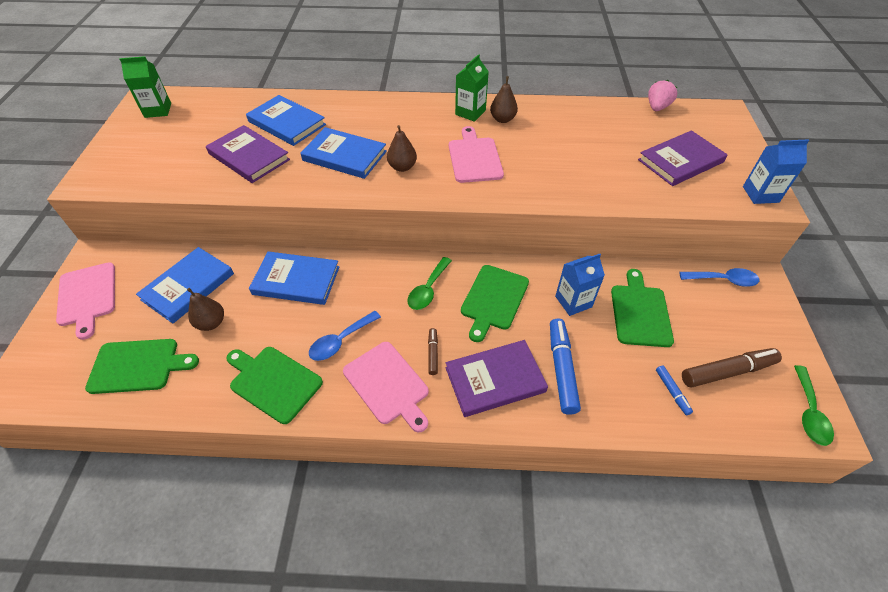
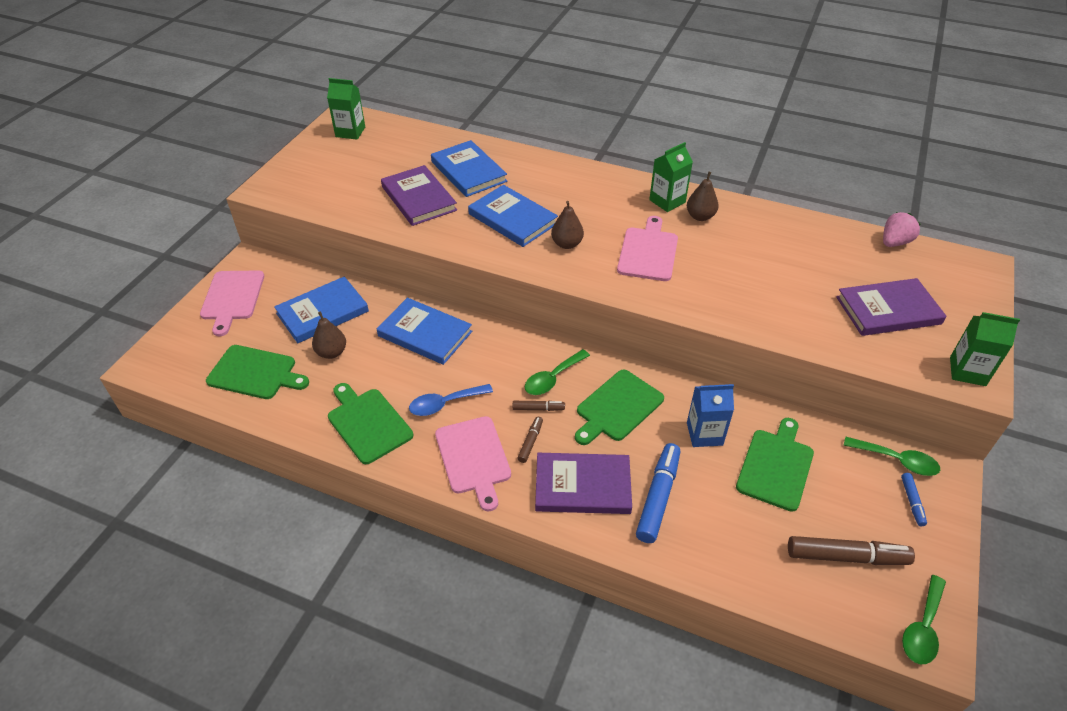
camera: 20 degrees right, 5 degrees down
(427, 320) = (538, 408): none -> brown marker
(672, 392) = (770, 557): blue marker -> blue marker (912, 502)
(723, 280) = (897, 460): blue spoon -> green spoon
(760, 194) = (967, 371): blue carton -> green carton

